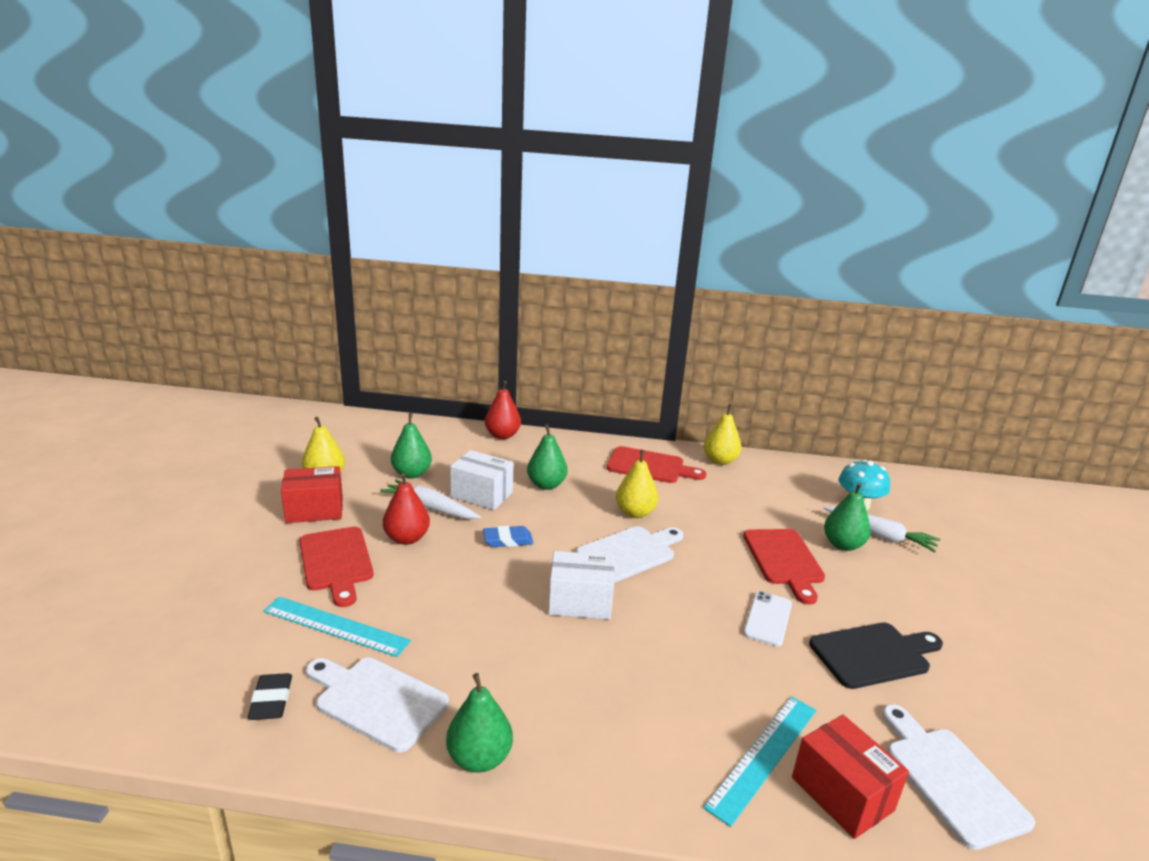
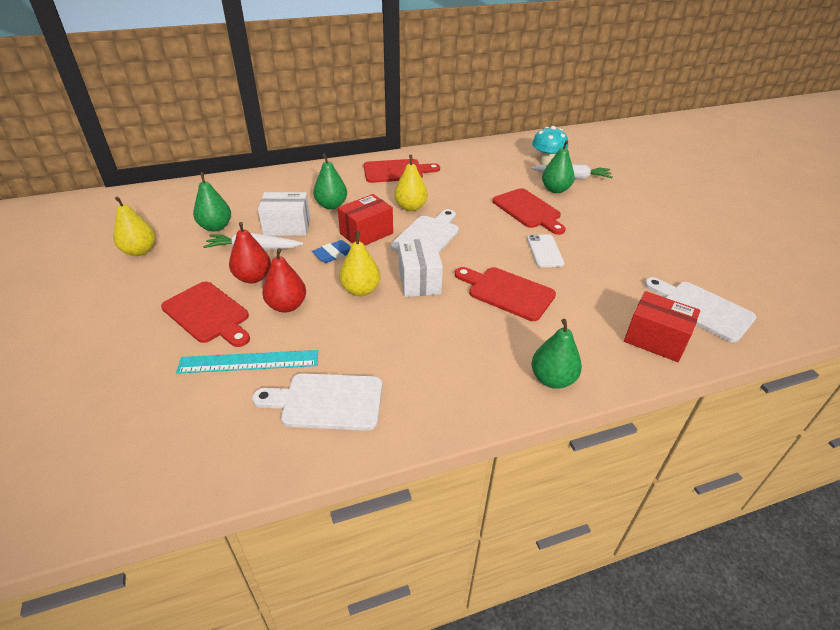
camera: 25 degrees left, 15 degrees up
(271, 700) = (242, 435): black eraser -> none
(314, 510) = (153, 280): red box -> red box (366, 233)
(479, 758) = (431, 409): green pear -> green pear (552, 379)
(502, 435) = (267, 177): red pear -> red pear (287, 306)
(580, 602) = (419, 281): white box -> white box turned 75 degrees counterclockwise
(678, 653) = (507, 292): none -> red cutting board
(720, 461) = (441, 154): yellow pear -> yellow pear (360, 290)
(763, 756) = (600, 335): turquoise ruler -> none
(874, 654) = (617, 252): black cutting board -> none

